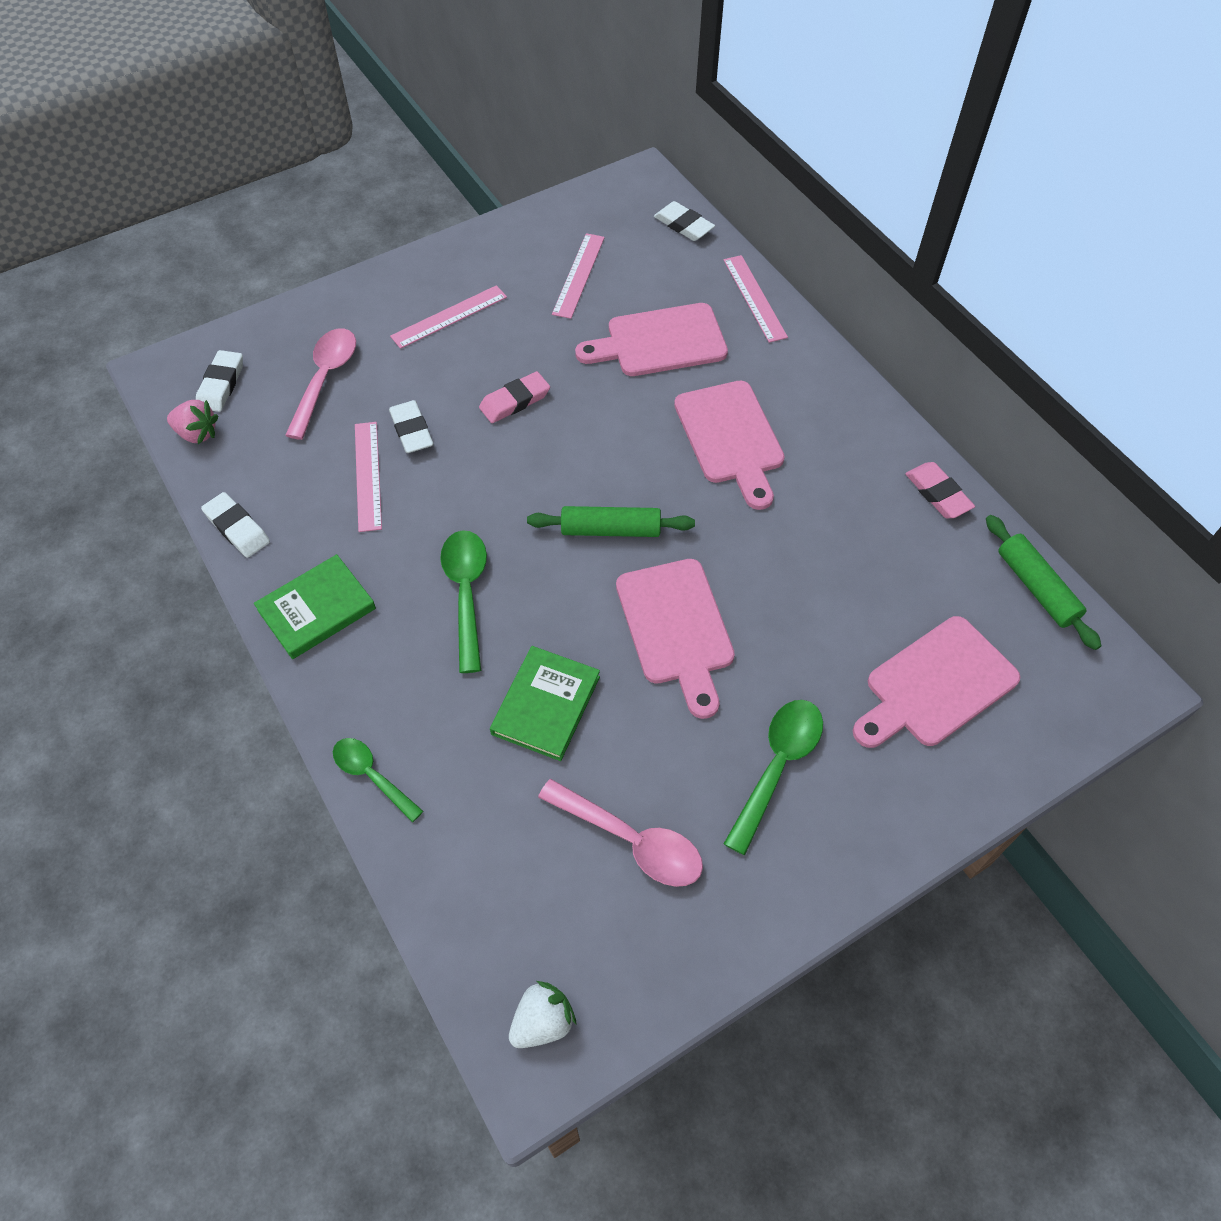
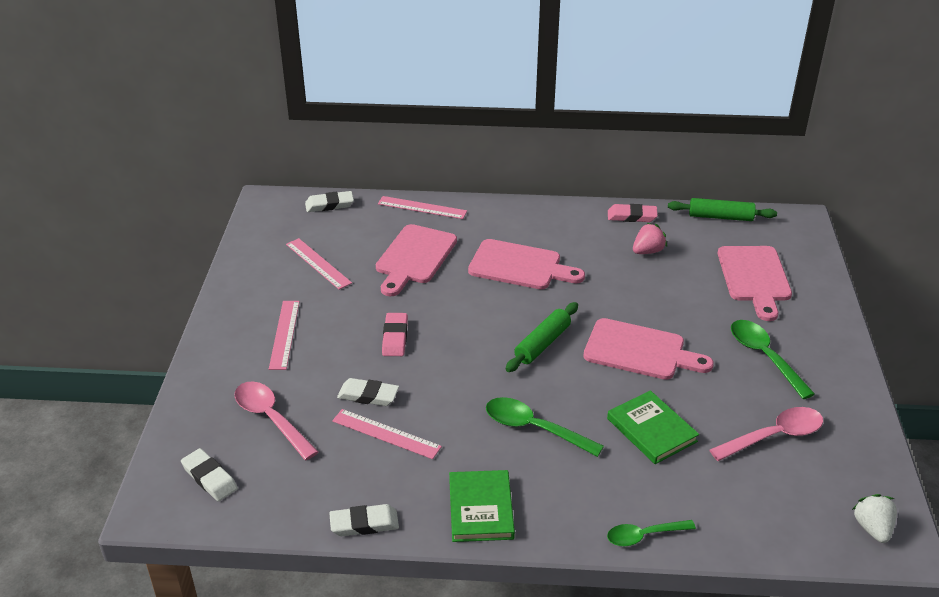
camera: 55 degrees left, 20 degrees down
(197, 433) = (245, 511): pink strawberry -> pink strawberry (647, 251)

